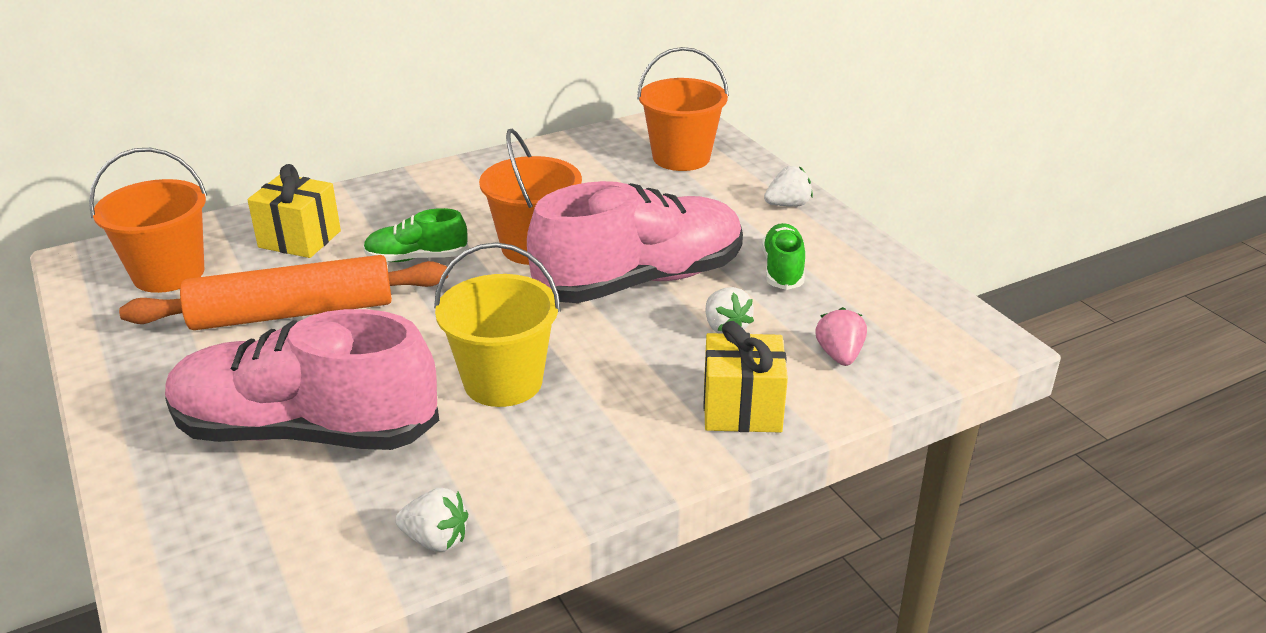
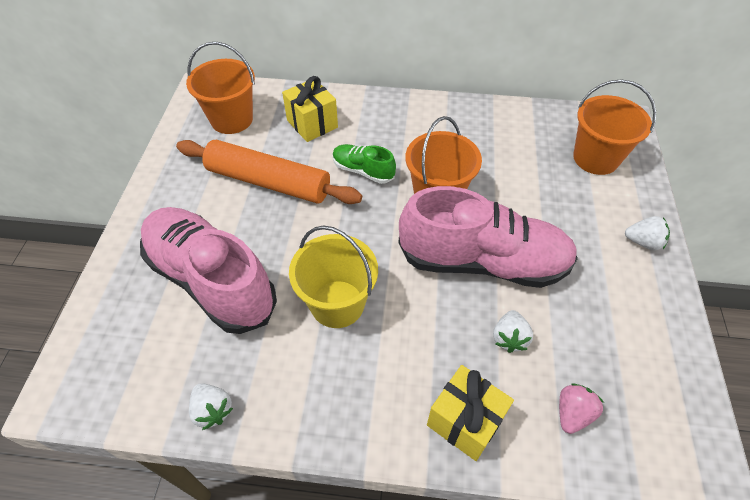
camera: 35 degrees right, 20 degrees up
(783, 270) = (591, 305): green shoe -> none

